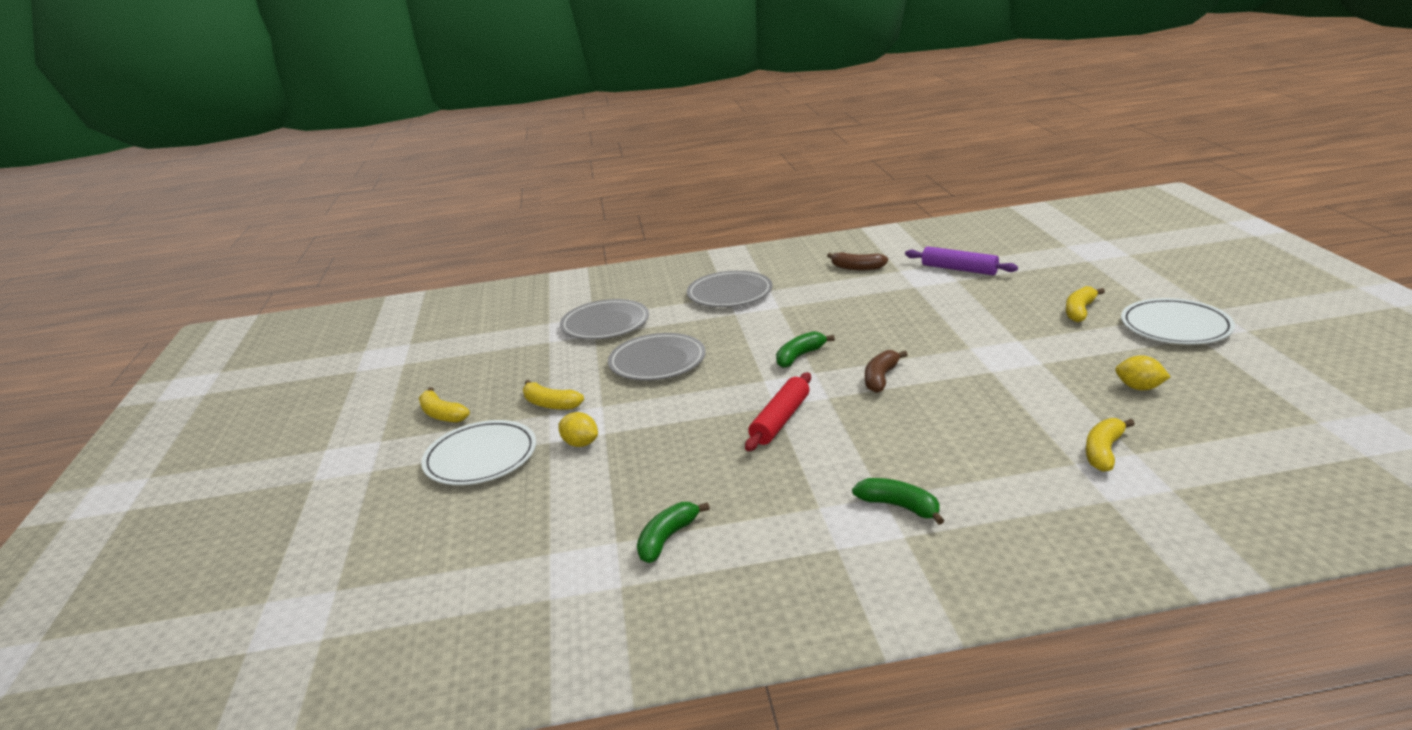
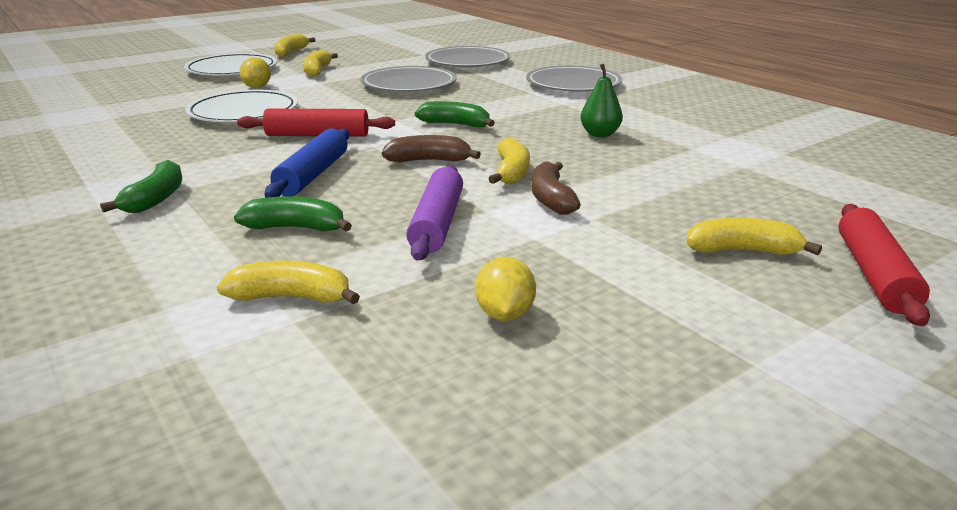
camera: 60 degrees right, 0 degrees up
(667, 539) = (113, 129): green banana -> green banana (296, 228)
(857, 268) = (708, 118): brown banana -> brown banana (551, 199)
(865, 308) = (600, 134): none -> green pear
(883, 429) = (313, 175): none -> blue rolling pin
(924, 352) = (511, 172): none -> yellow banana
(959, 269) = (783, 164): purple rolling pin -> purple rolling pin (437, 223)
(1116, 289) = (874, 274): none -> red rolling pin
(1175, 326) = (780, 338): white plate -> white plate (243, 112)

